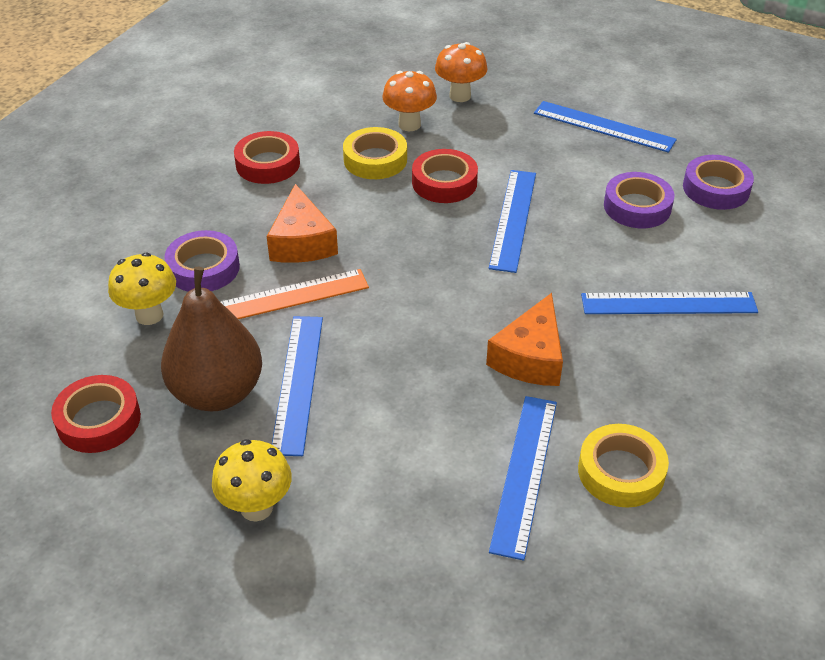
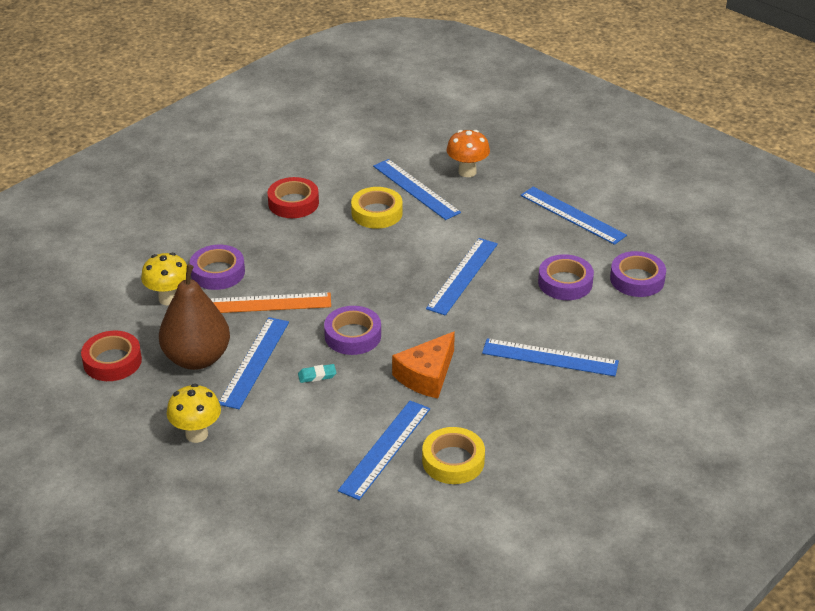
camera: 15 degrees right, 5 degrees down
(301, 242) = (295, 266): orange cheese -> none
(389, 385) = (317, 375): none -> turquoise eraser
(409, 124) = (416, 189): orange mushroom -> blue ruler
(412, 321) = (353, 335): none -> purple tape
(444, 182) = (422, 239): red tape -> none

